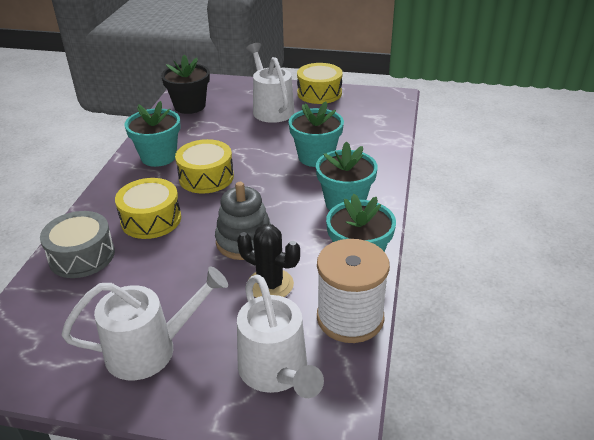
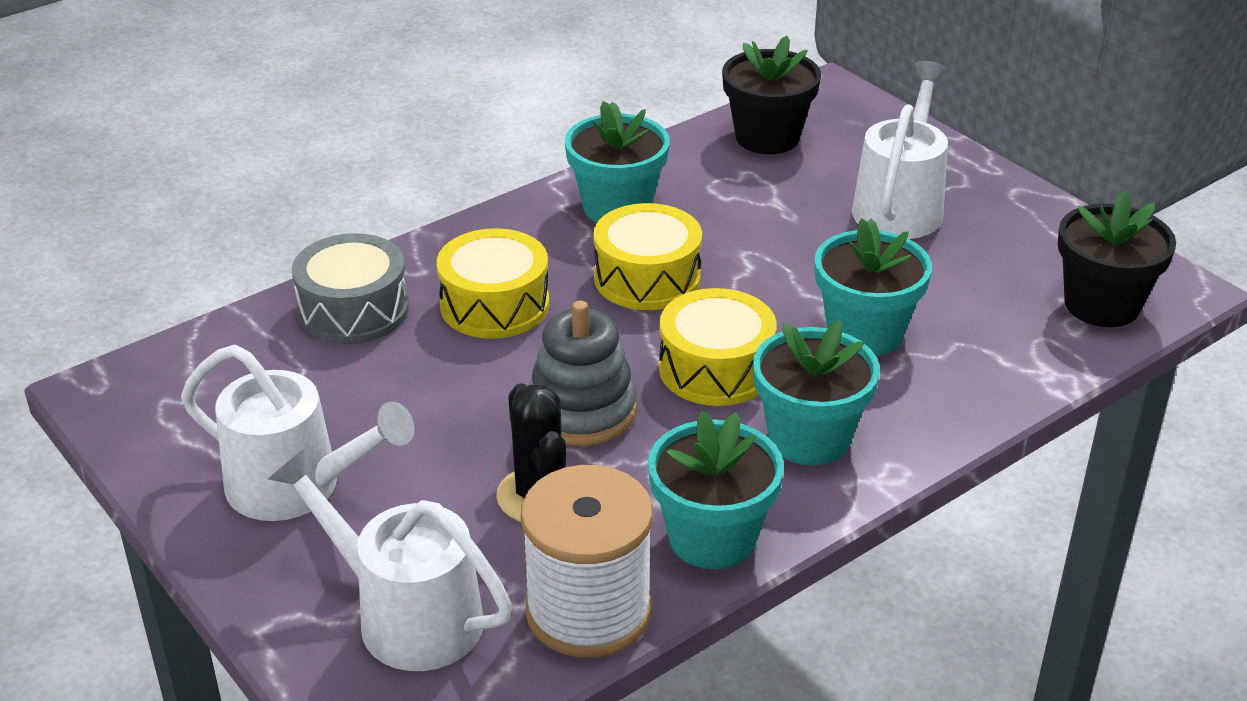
camera: 40 degrees right, 0 degrees up
(276, 372) = (406, 616): white watering can -> white watering can turned 105 degrees clockwise
(319, 93) = (1030, 214): yellow drum -> yellow drum (716, 369)
(380, 111) = (1101, 305): none -> black flower pot

